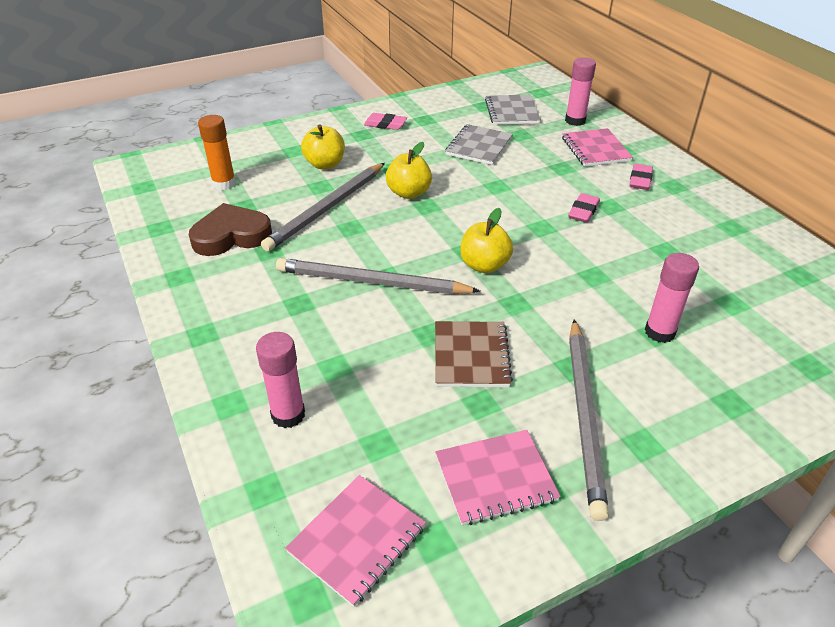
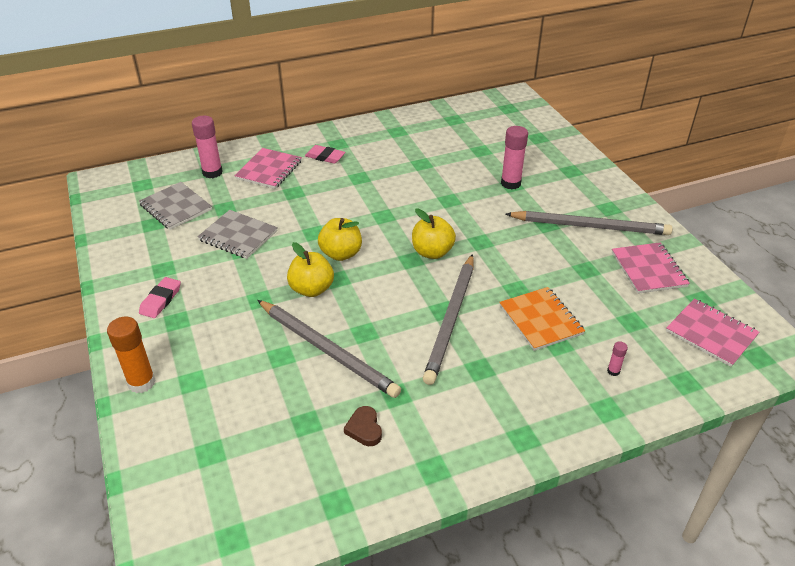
camera: 85 degrees left, 0 degrees up
(224, 184) = (251, 446): orange glue stick -> orange glue stick (141, 382)
(231, 236) = (364, 429): brown heart -> brown heart, size x0.50
(288, 415) = (613, 371): pink glue stick -> pink glue stick, size x0.47
(325, 164) = (234, 352): yellow apple -> yellow apple (341, 254)
(375, 353) = (541, 320): none -> orange notebook
(471, 356) = (540, 269): brown notebook -> none
(511, 112) = (175, 207): grey notebook -> grey notebook turned 45 degrees clockwise
(583, 211) = (364, 191): pink eraser -> none
(595, 149) = (269, 170): pink notebook -> pink notebook turned 60 degrees counterclockwise

